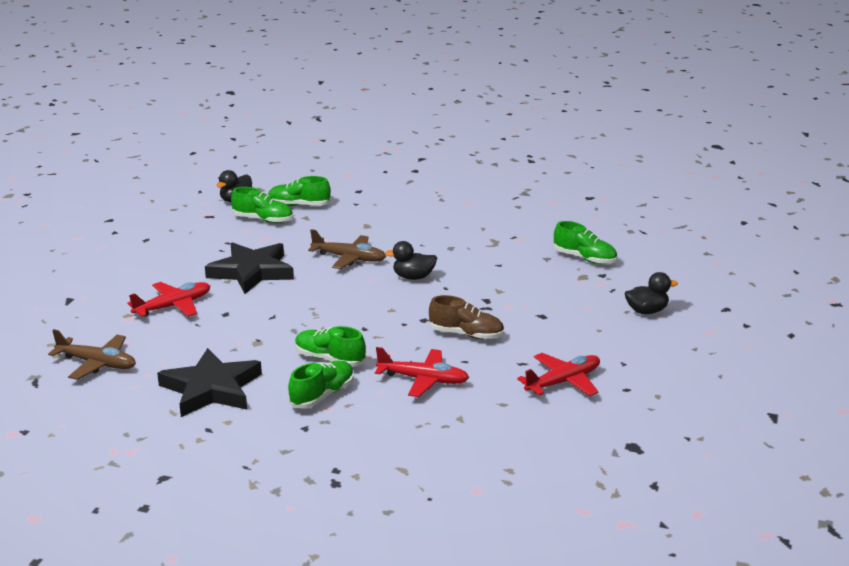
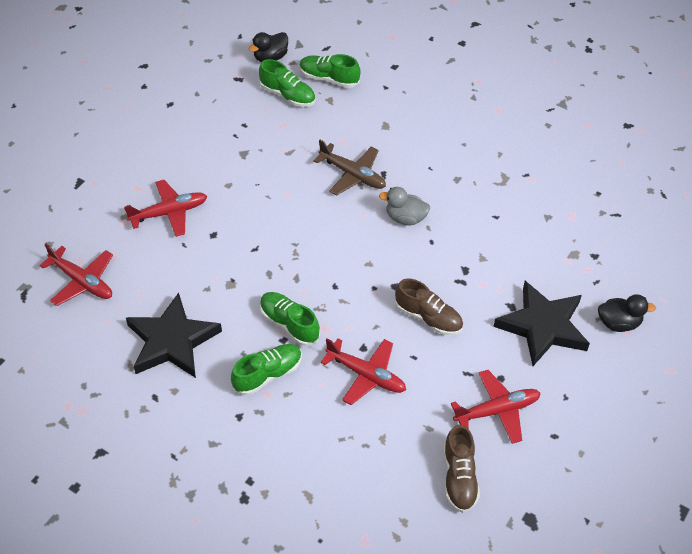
camera: 15 degrees right, 25 degrees up
(97, 364) = (82, 281): brown plane -> red plane
(252, 272) = (254, 176): black star -> black star (543, 326)
(413, 277) = (405, 218): black duck -> grey duck
(549, 431) = (459, 477): none -> brown shoe
(584, 258) = (586, 225): green shoe -> none

